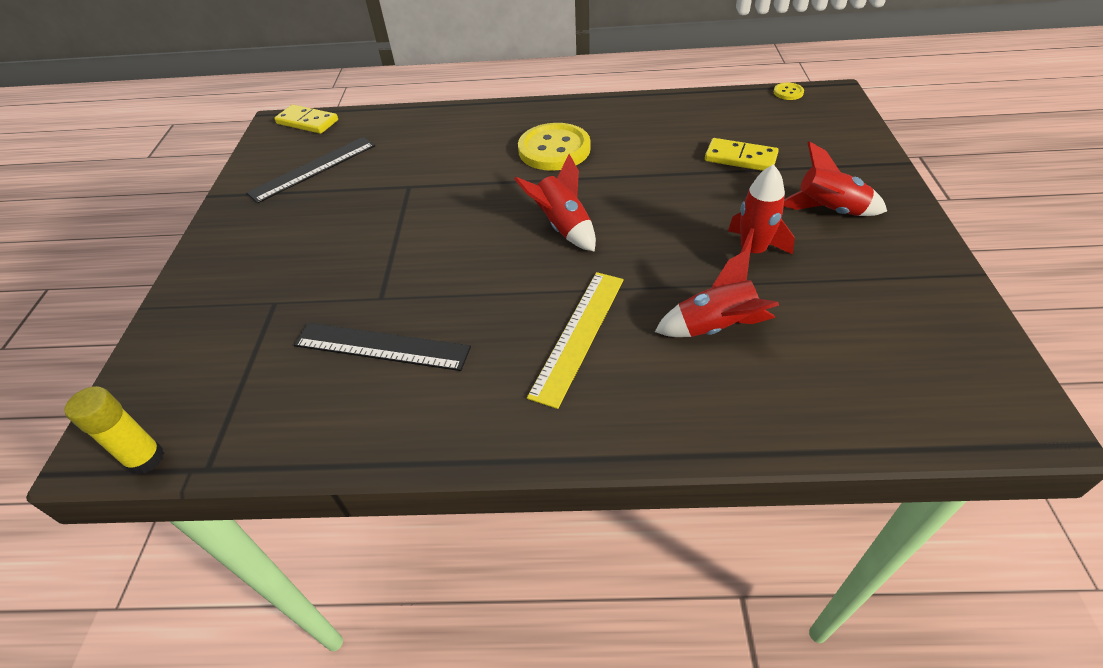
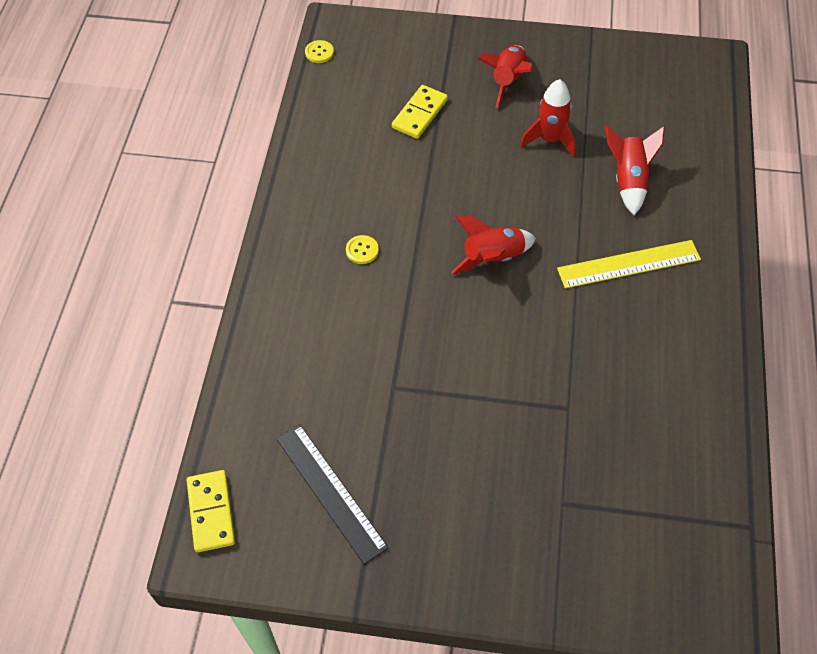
camera: 85 degrees left, 10 degrees up
(145, 459) = (742, 579): yellow glue stick -> none
(307, 122) = (211, 512): yellow domino -> yellow domino turned 45 degrees counterclockwise
(381, 346) = (629, 404): black ruler -> none
(554, 149) = (362, 250): yellow button -> yellow button, size x0.43
(578, 335) = (629, 264): yellow ruler -> yellow ruler turned 45 degrees counterclockwise

